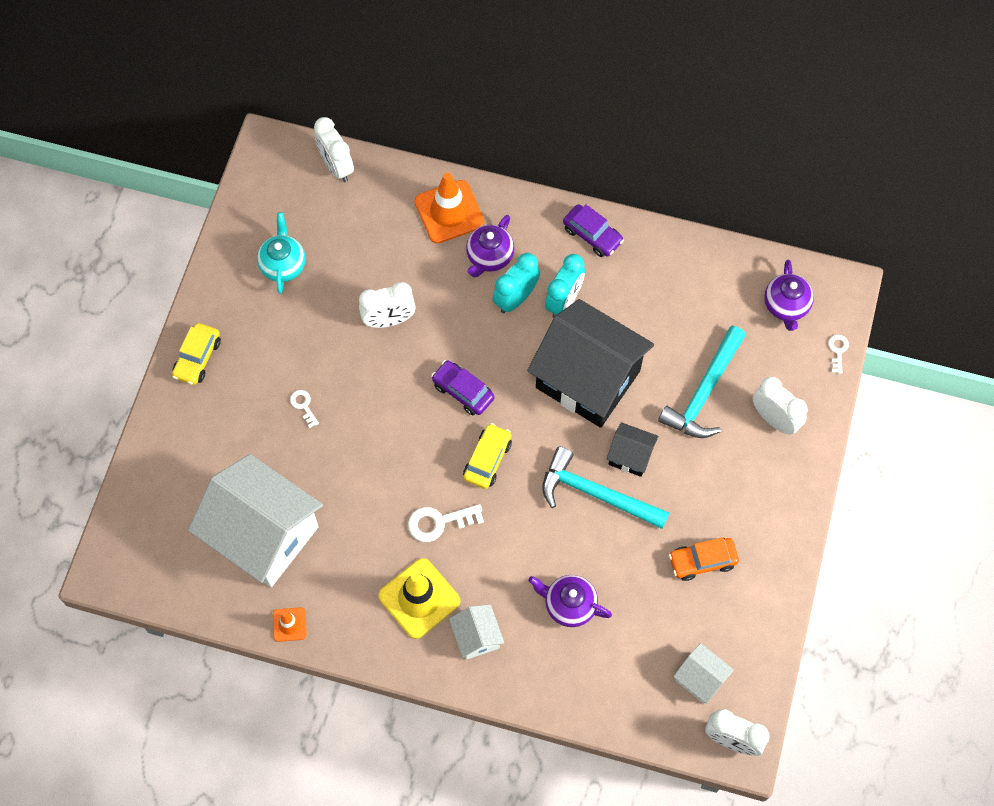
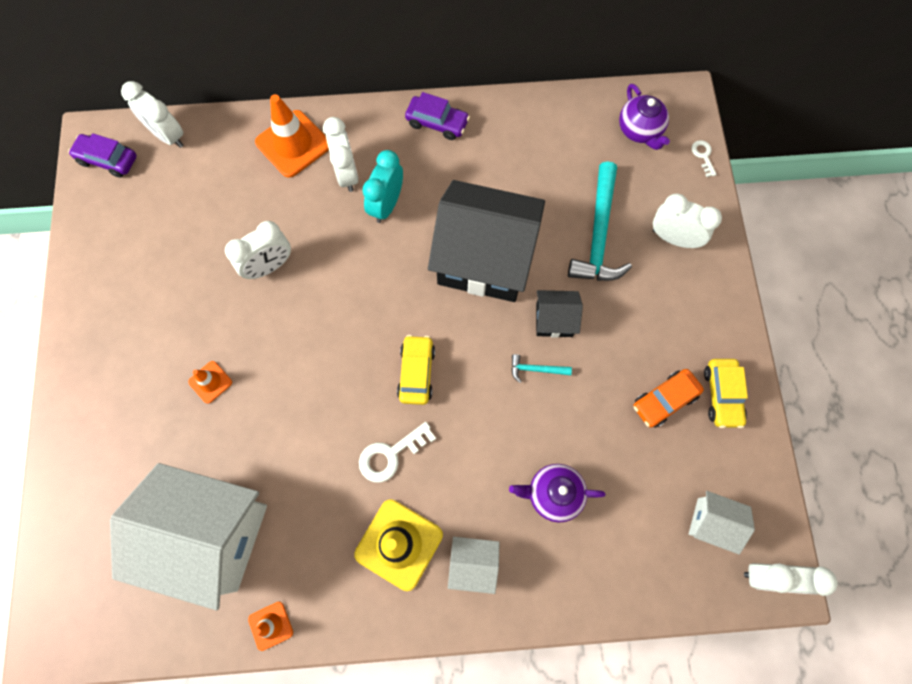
camera: 20 degrees left, 5 degrees up
(197, 358) = (83, 370): yellow car -> yellow car (722, 395)
(283, 265) = (144, 246): turquoise teapot -> none
(303, 406) = (210, 382): white key -> orange traffic cone
(463, 391) = (367, 312): purple car -> purple car (108, 160)
(476, 637) = (473, 564): white house -> white house turned 45 degrees counterclockwise
(489, 257) = (347, 174): purple teapot -> white clock
(564, 301) = (433, 192): turquoise clock -> none
(596, 494) = (536, 369): turquoise hammer -> turquoise hammer, size x0.44

